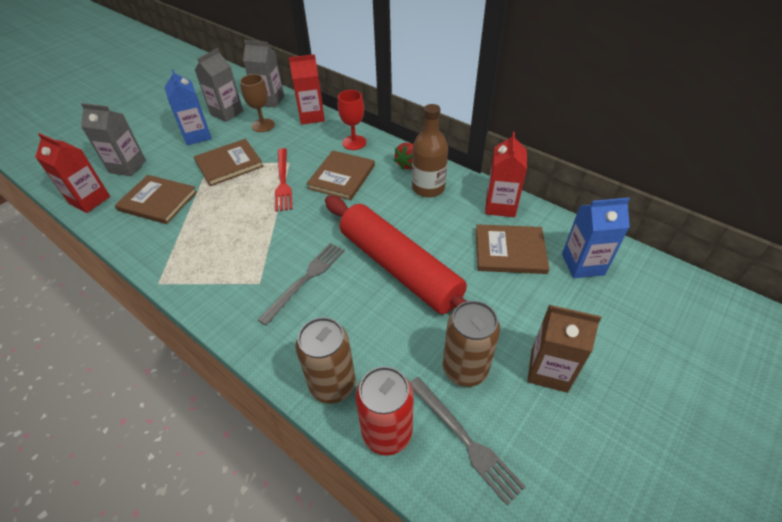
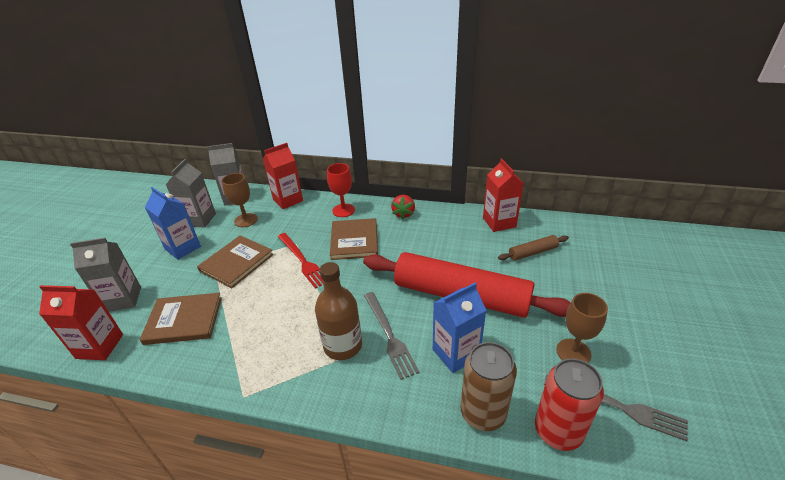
camera: 25 degrees left, 10 degrees down
(305, 279) = (389, 335): grey fork -> grey fork turned 150 degrees clockwise
(428, 188) = (434, 227): brown bottle -> brown bottle (342, 345)
(465, 368) = (573, 352): brown can -> brown goblet
(510, 251) = (533, 252): brown book -> brown rolling pin
(549, 370) = (630, 327): brown carton -> none
(583, 264) = (589, 244): blue carton -> blue carton (456, 353)

